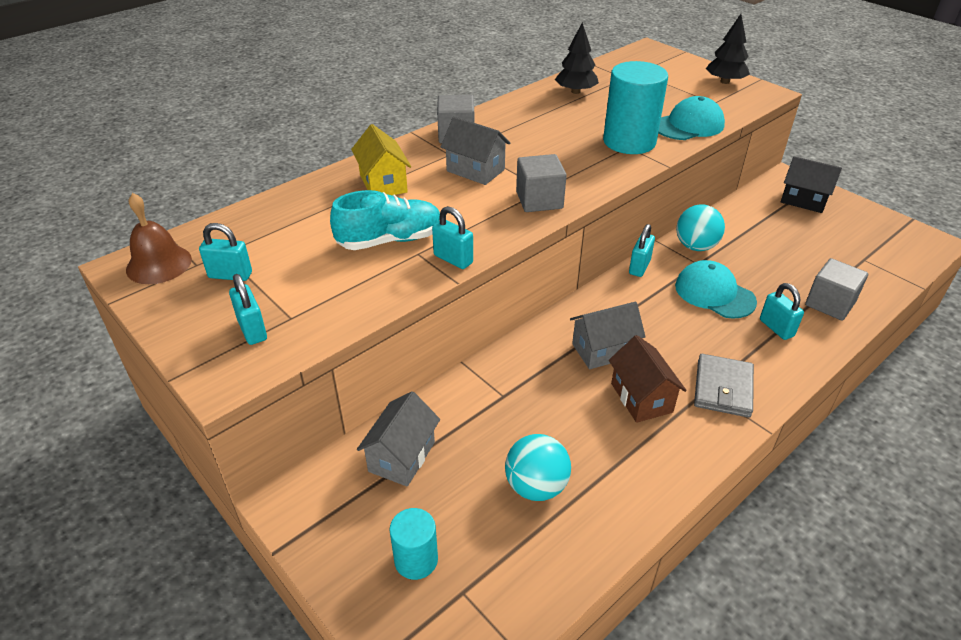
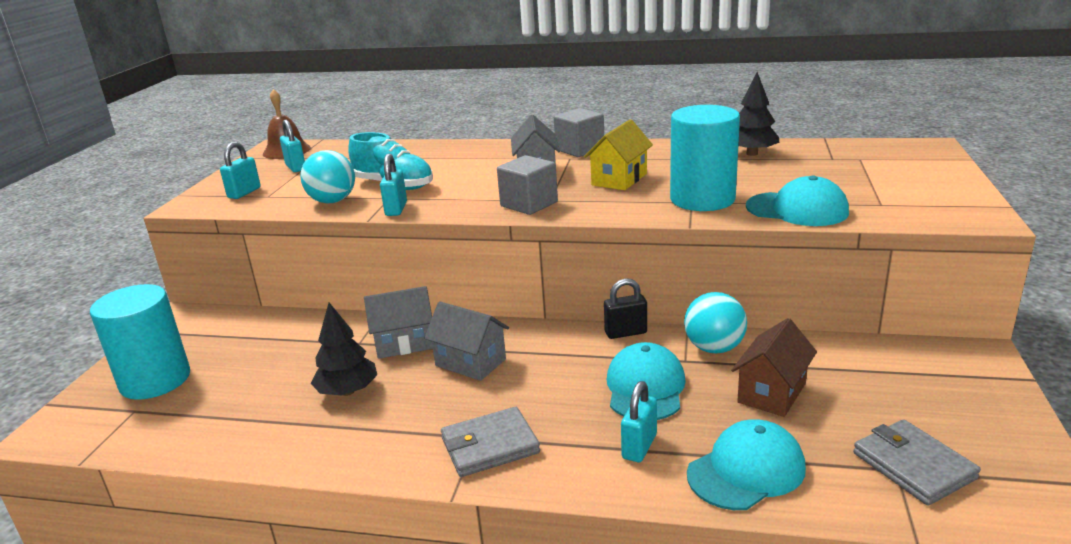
camera: 55 degrees right, 15 degrees down
(383, 184) = (466, 158): yellow house -> yellow house (619, 179)
(401, 457) = (254, 333): grey house -> grey house (404, 343)
(416, 560) = (155, 380): turquoise cylinder -> turquoise cylinder, size x1.82
(536, 486) = (264, 397): turquoise ball -> turquoise ball (332, 201)
(639, 267) = (625, 333): turquoise padlock -> black padlock
(641, 398) = (424, 405): brown house -> brown house (772, 393)
(725, 82) = (947, 194): black tree -> black tree (347, 391)
(803, 200) = (949, 382): black house -> none
(830, 304) = (746, 470): grey cube -> turquoise cap
(865, 253) = (913, 466): none -> grey wallet

